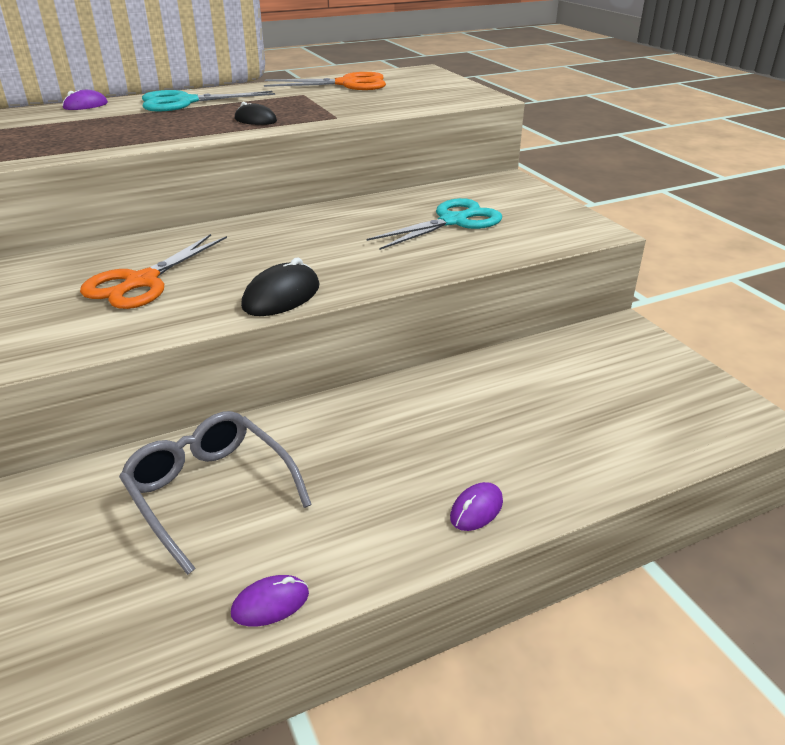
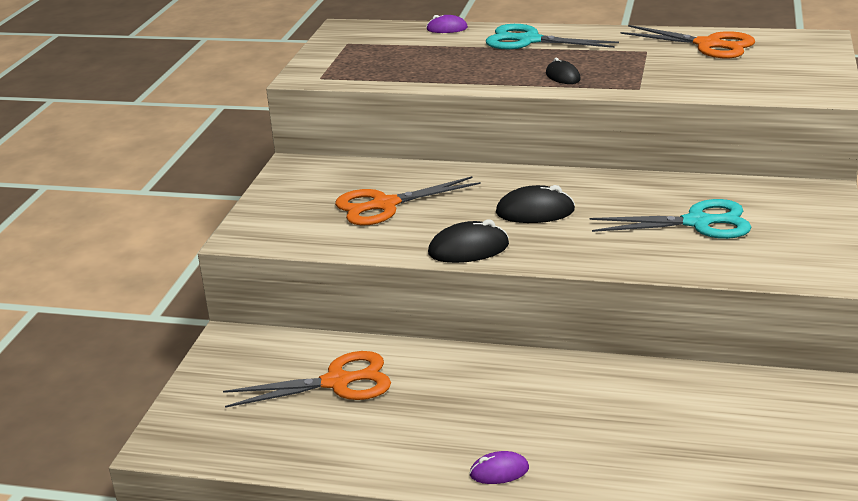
camera: 40 degrees right, 5 degrees down
(210, 492) = (337, 382): grey glasses -> orange scissors
(270, 604) = (310, 463): purple mouse -> none
(306, 248) = (535, 212): none -> black mouse

